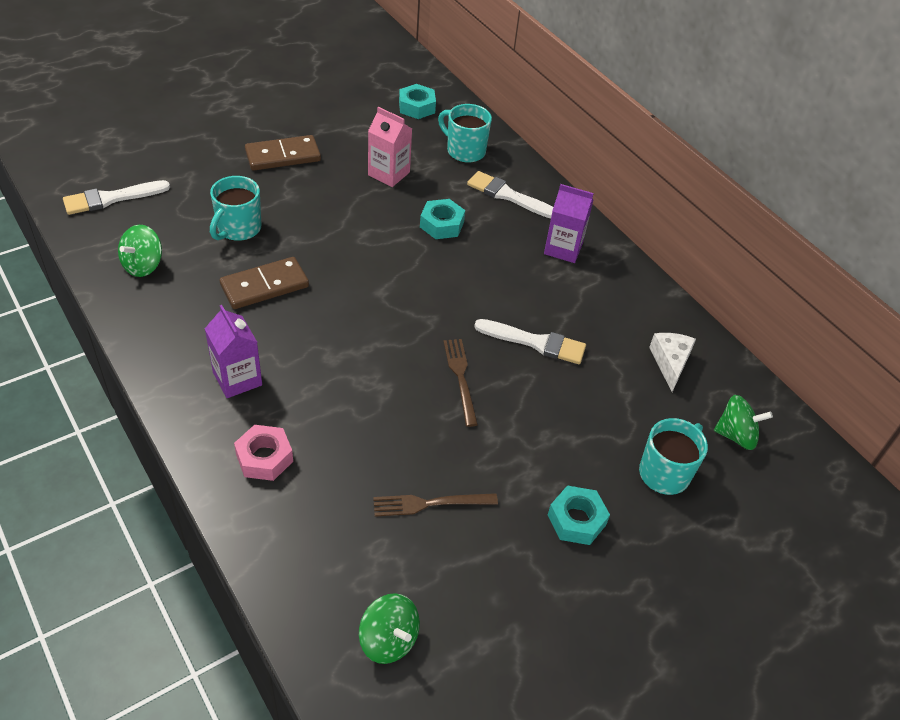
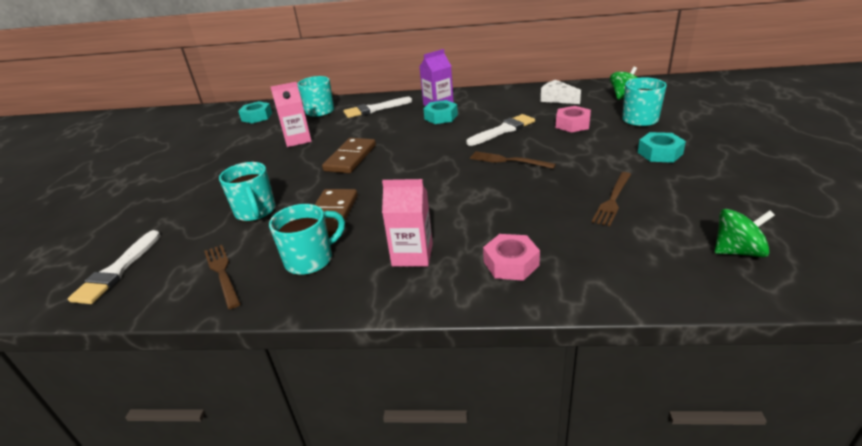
camera: 45 degrees left, 15 degrees down
(143, 265) = (222, 273): green spinning top -> brown fork
(191, 312) = (310, 260): none -> turquoise mug
(237, 379) = (412, 255): purple carton -> pink carton
(283, 156) = (216, 174): brown domino -> brown domino (350, 158)
(441, 224) = (368, 134): turquoise nut -> turquoise nut (441, 117)
(600, 406) = (572, 124): none -> pink nut

